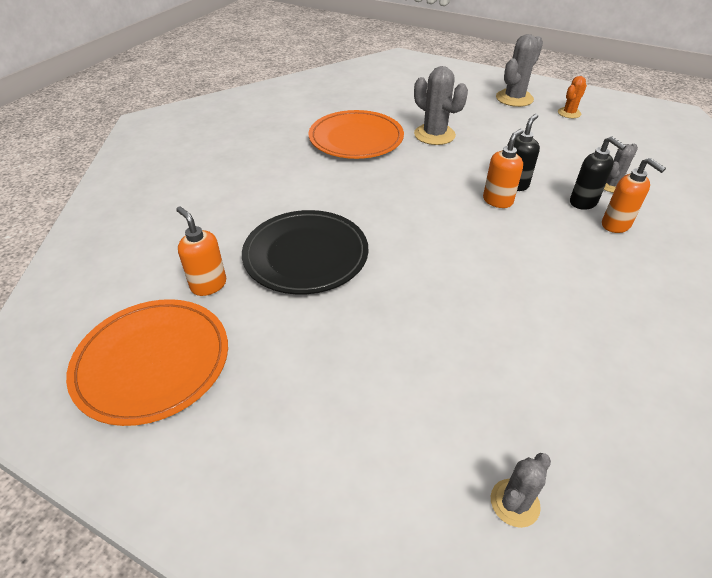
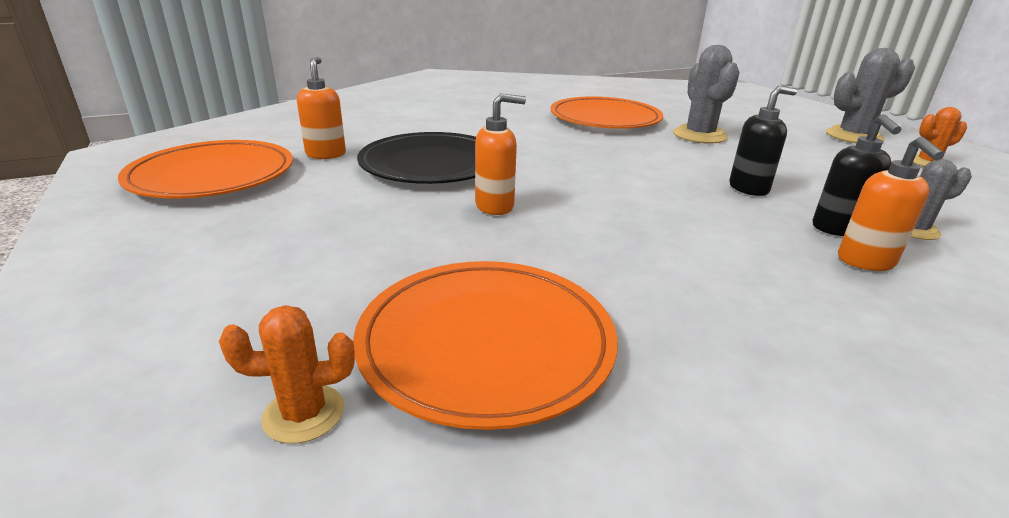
camera: 35 degrees right, 15 degrees down
(497, 201) = (705, 193): orange soap dispenser -> orange soap dispenser (495, 206)
(514, 503) = (304, 414): grey cactus -> orange cactus
(531, 396) = (486, 342): none -> orange plate

